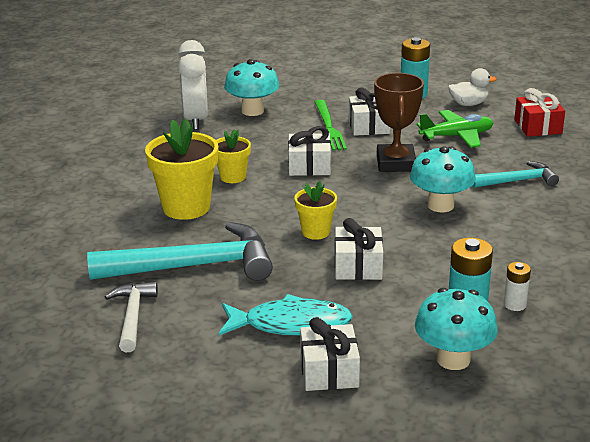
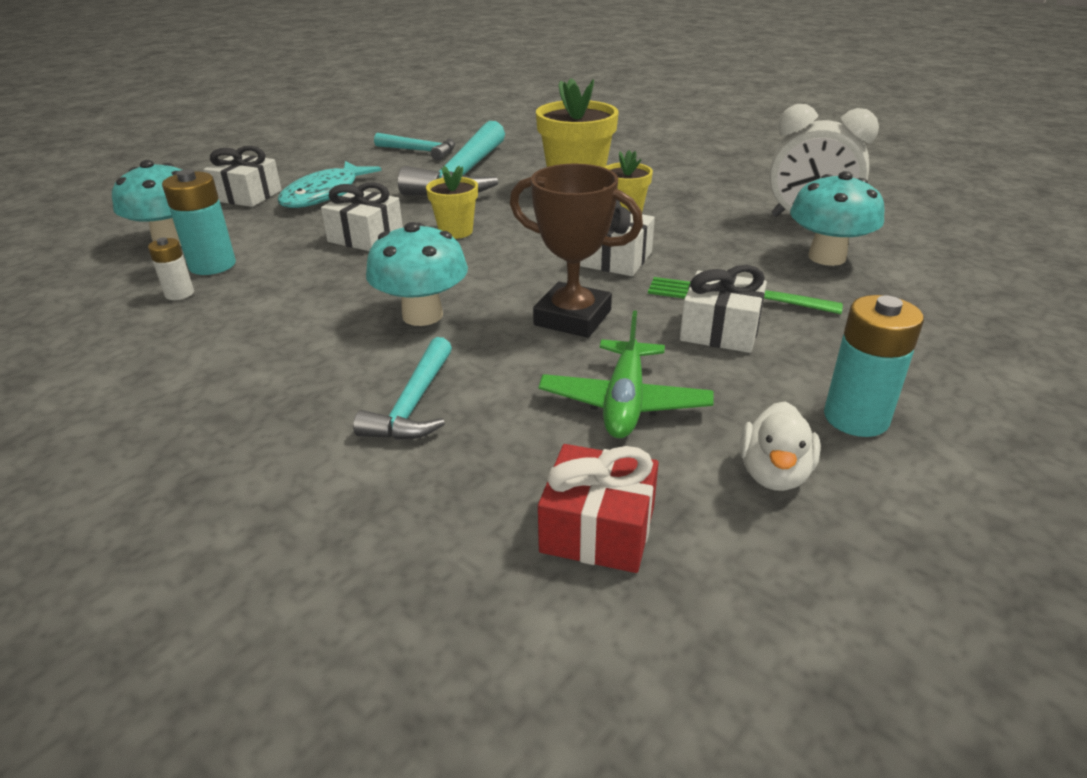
camera: 115 degrees right, 5 degrees up
(133, 316) = (420, 151): white hammer -> turquoise hammer

